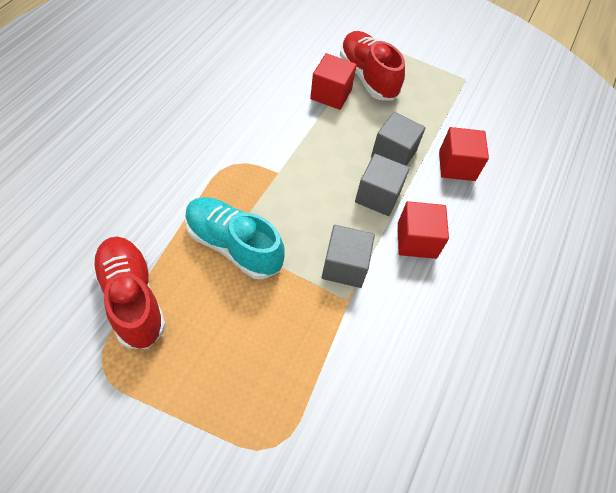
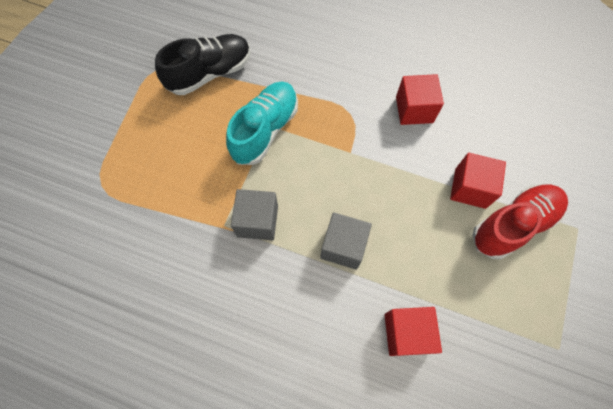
camera: 90 degrees right, 10 degrees up
(132, 298) = (210, 73): red shoe -> black shoe
(393, 154) = (404, 260): grey cube -> none
(416, 240) = (296, 288): red cube -> red cube (414, 109)

